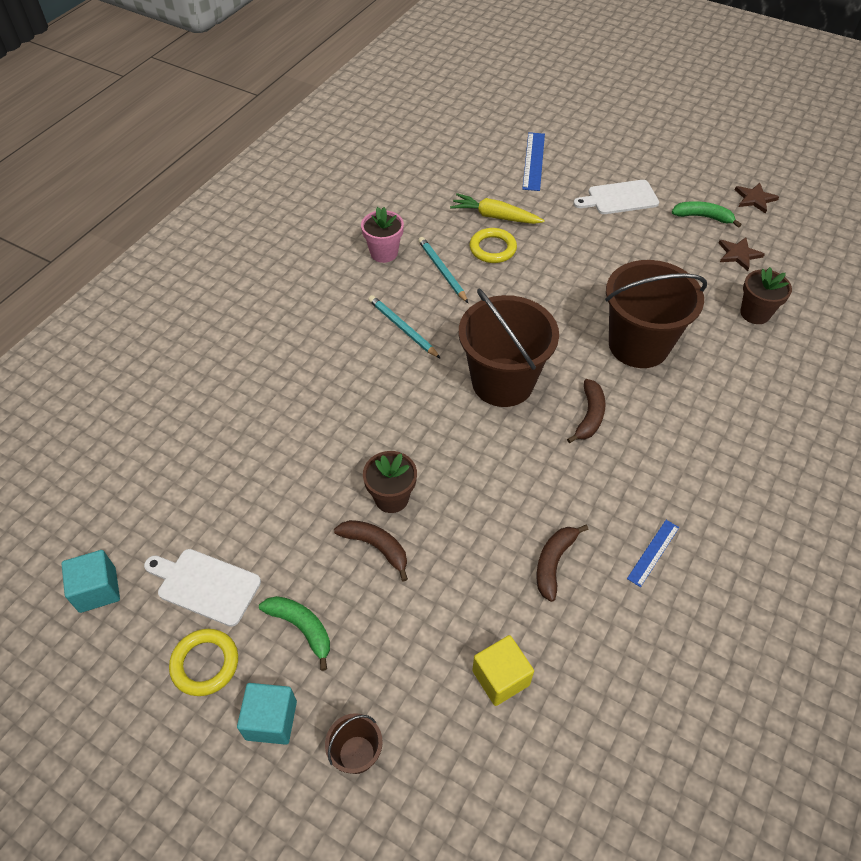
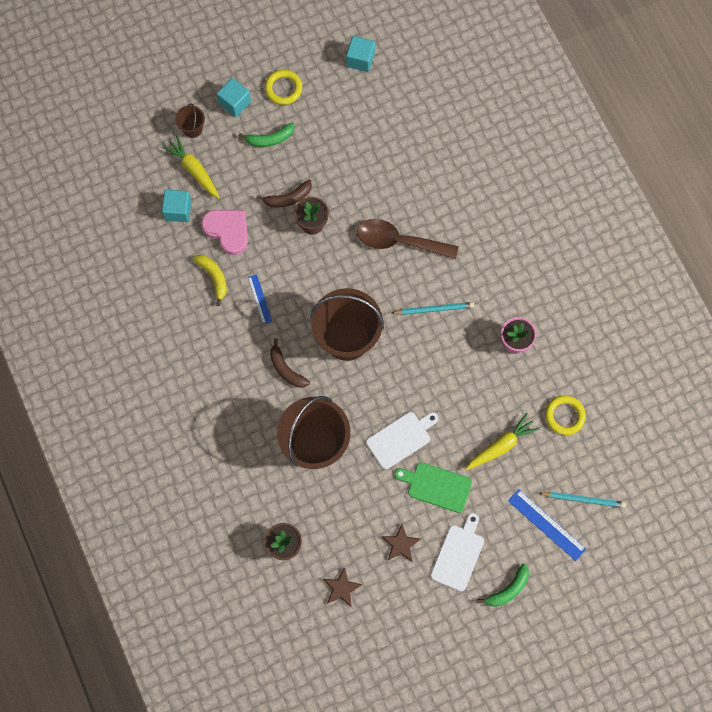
camera: 125 degrees right, 20 degrees up
(205, 585) = (326, 108): white cutting board -> white cutting board (401, 438)
(346, 399) = (399, 241): none -> brown spoon
(423, 701) = (194, 170): none -> yellow carrot
(442, 271) = (469, 369): turquoise pencil -> turquoise pencil (583, 499)
(478, 590) = (227, 231): none -> pink heart
(492, 248) = (468, 419): yellow ring -> yellow ring (564, 416)
(501, 677) = (178, 210): yellow cube -> turquoise cube
(554, 563) = (214, 277): brown banana -> yellow banana
(578, 239) = (436, 486): none -> green cutting board
(653, 552) = (181, 331): blue ruler -> blue ruler (259, 299)
(703, 217) = (395, 599): green banana -> green banana (508, 589)
(754, 199) = (386, 660): brown star -> brown star (400, 544)

